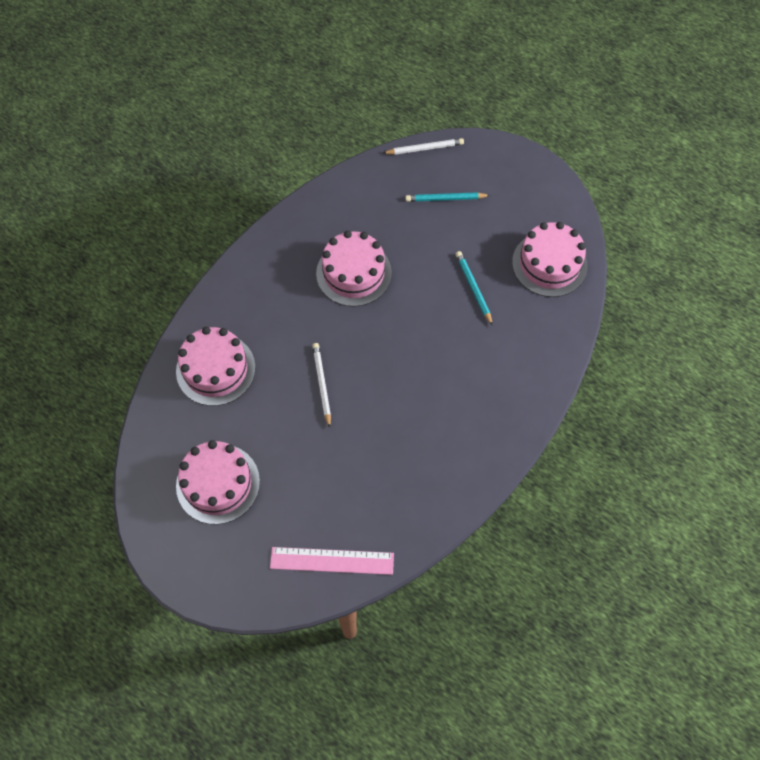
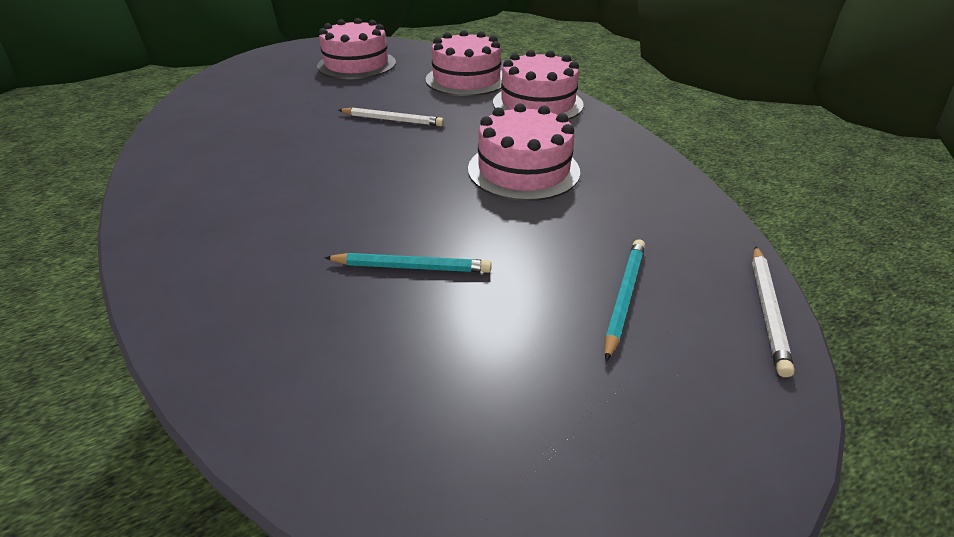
camera: 115 degrees right, 25 degrees down
(332, 561) = (220, 90): pink ruler -> none
(549, 264) = (373, 398): pink cake -> pink cake (537, 103)

